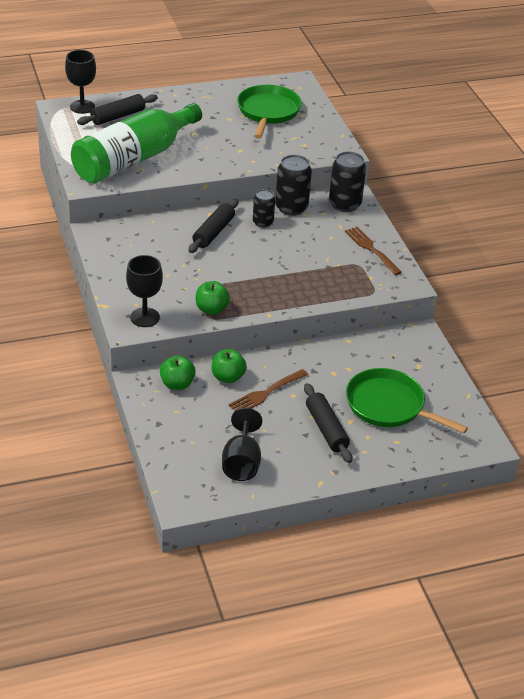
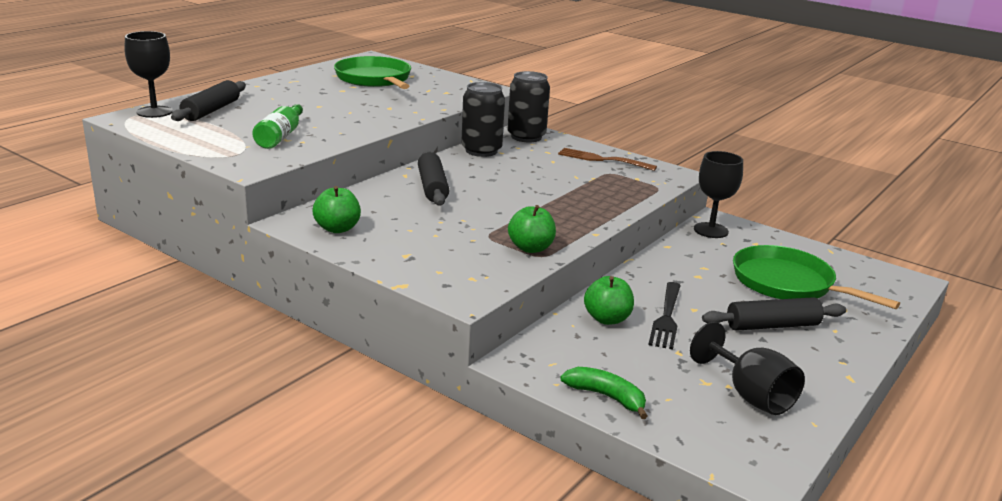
camera: 35 degrees left, 15 degrees down
(134, 159) = (280, 136): green bottle -> green bottle, size x0.44
(145, 317) = (468, 280): black goblet -> black goblet (711, 230)
(160, 424) = (606, 397): none -> green banana
(177, 384) = (564, 347): green apple -> green apple (337, 229)
(263, 222) = (471, 167): black can -> none
(266, 393) = (666, 318): brown fork -> black fork
(326, 429) = (772, 325): black rolling pin -> black rolling pin turned 45 degrees counterclockwise
(388, 405) = (787, 283): green pan -> green pan turned 45 degrees clockwise

